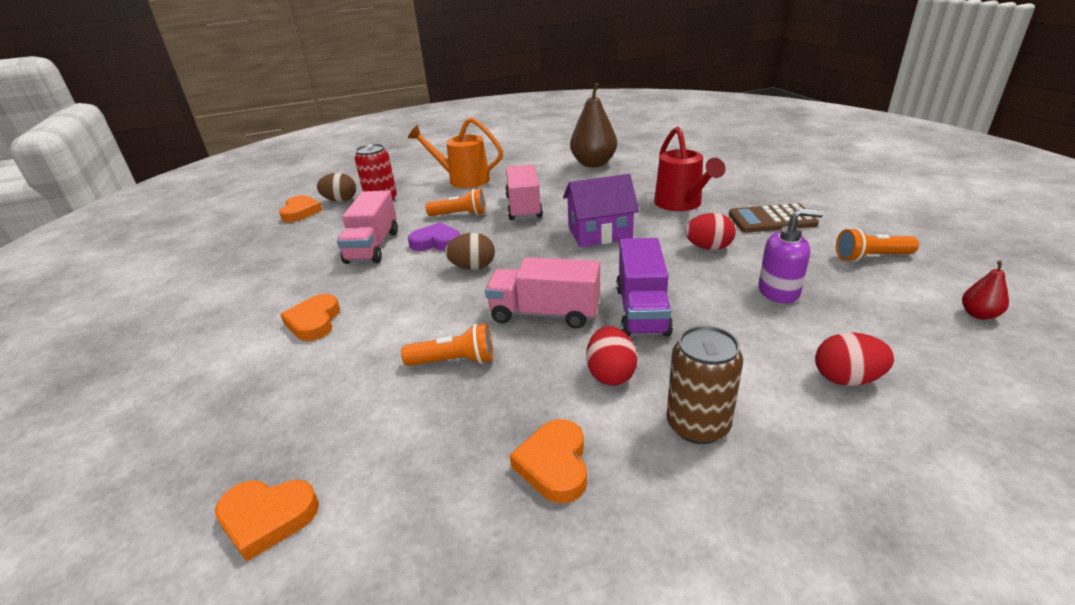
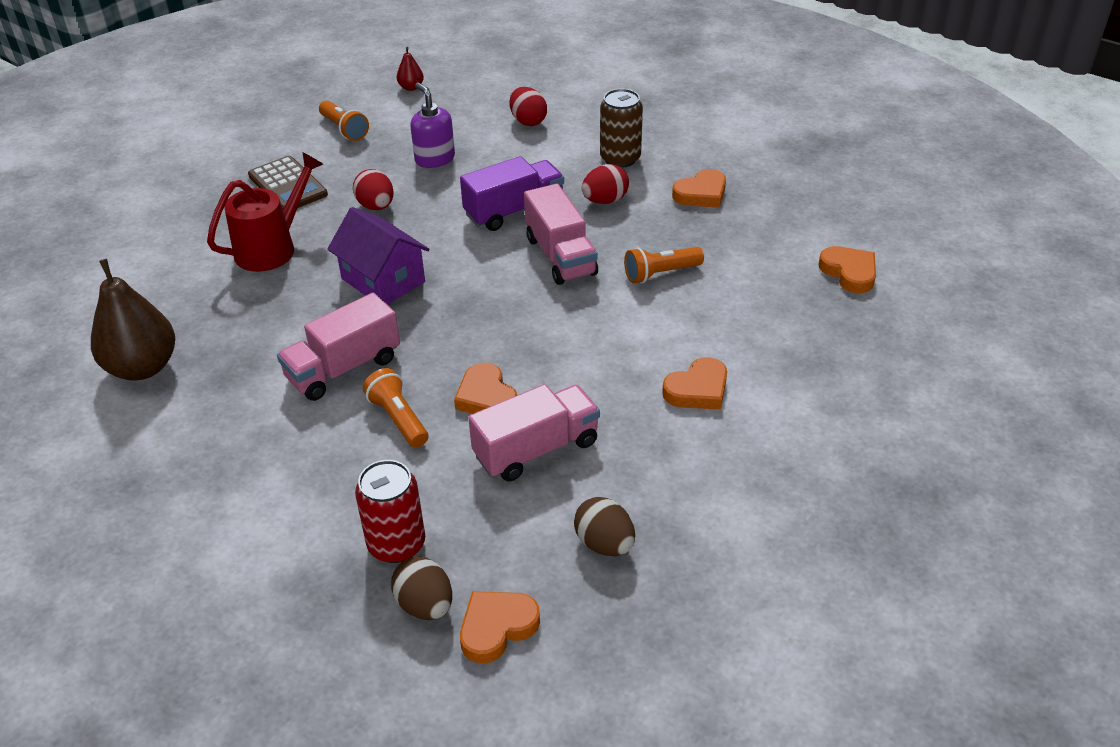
camera: 125 degrees left, 10 degrees up
(436, 242) = (486, 397): purple heart -> orange heart
(454, 361) = (660, 274): orange flashlight -> orange flashlight turned 75 degrees counterclockwise
(463, 180) = (265, 489): orange watering can -> none
(473, 267) = (520, 336): brown egg -> brown egg (604, 544)

